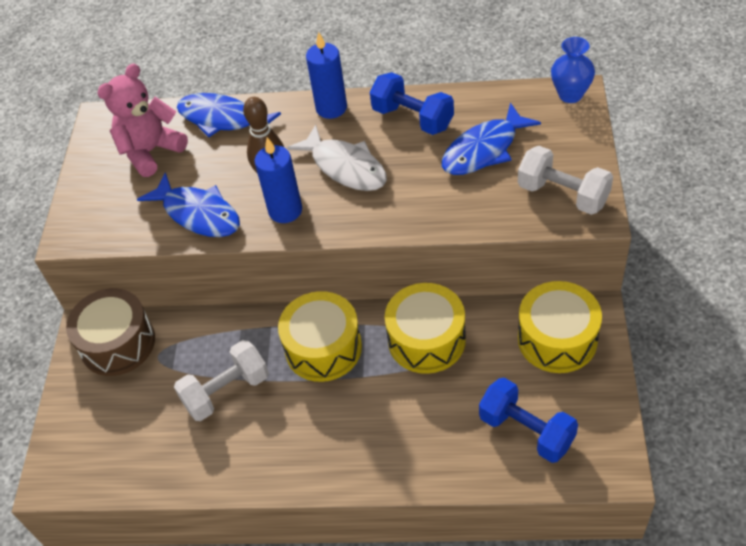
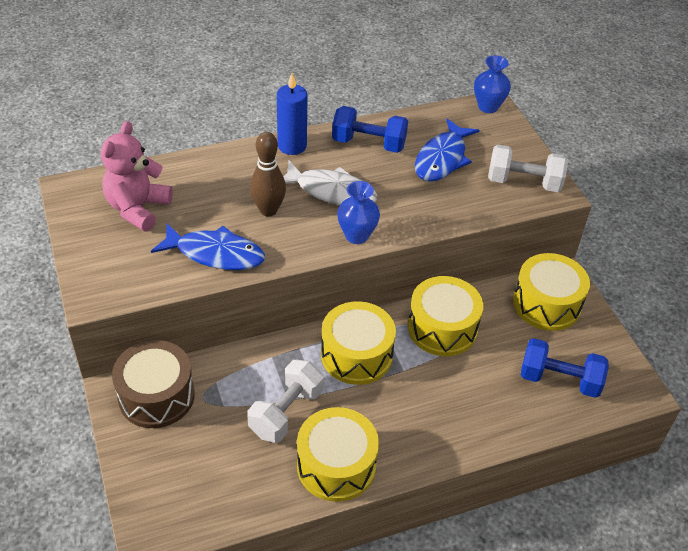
camera: 30 degrees left, 5 degrees down
(222, 119) = (194, 170): blue fish -> none
(247, 460) = (336, 465): none -> yellow drum
(285, 210) = (297, 236): blue candle -> none
(346, 222) = (357, 235): none -> blue vase

